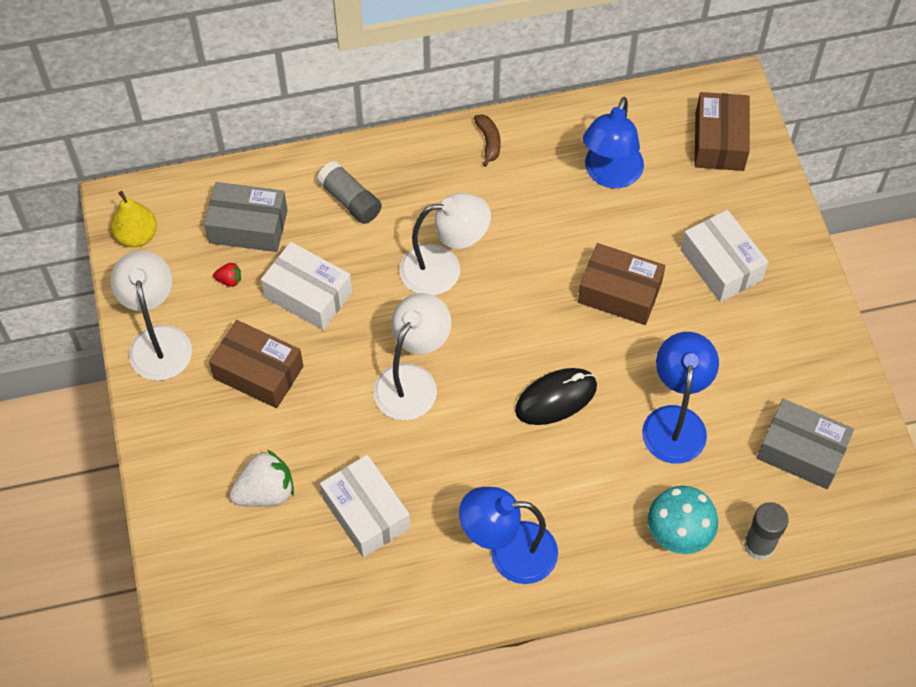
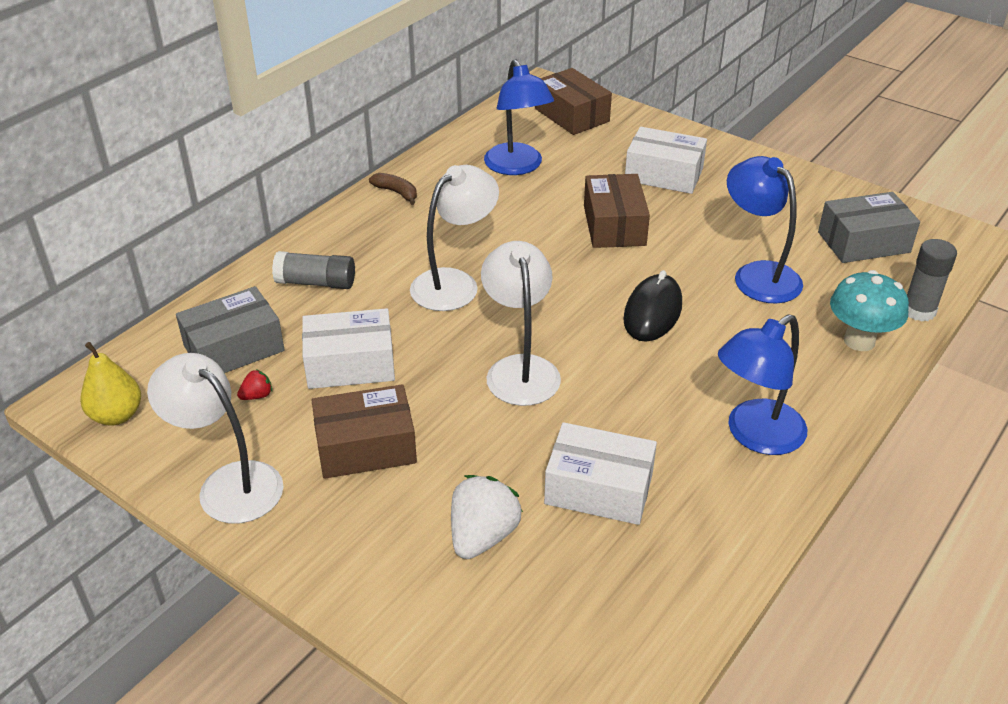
camera: 40 degrees left, 20 degrees down
(619, 293) = (614, 225): brown box -> brown box turned 75 degrees counterclockwise

